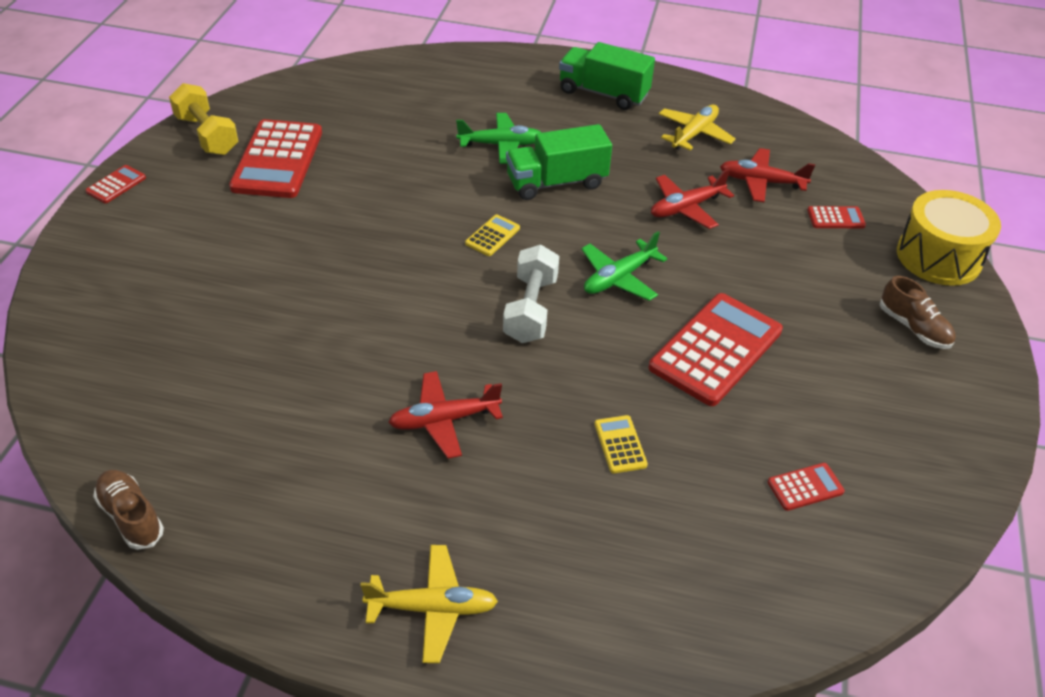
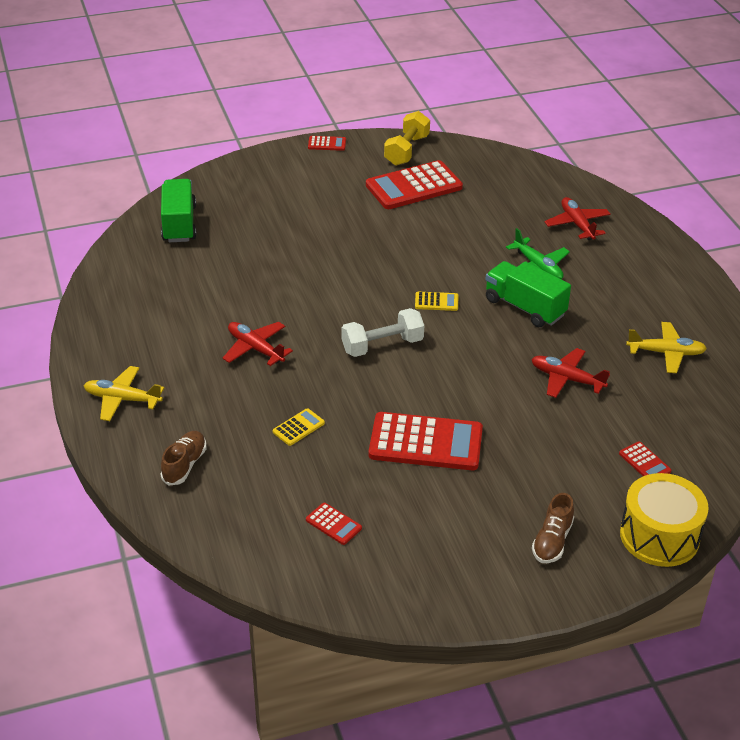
camera: 60 degrees right, 5 degrees down
(131, 517) = (101, 273): brown shoe -> brown shoe (184, 465)
(433, 608) = (122, 399): yellow plane -> yellow plane turned 135 degrees clockwise
(603, 93) = (661, 289): green truck -> green truck (179, 224)
(618, 278) = (453, 373): green plane -> none
(761, 182) = (645, 408): red plane -> red plane (577, 224)

